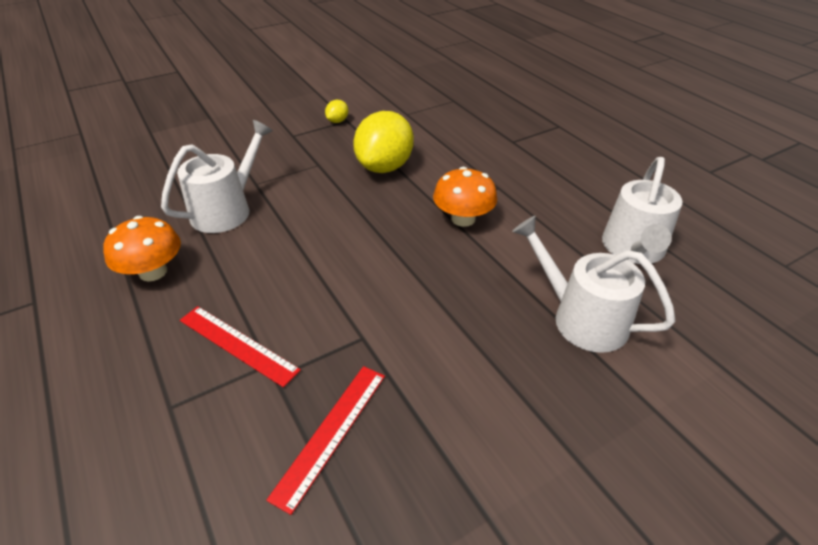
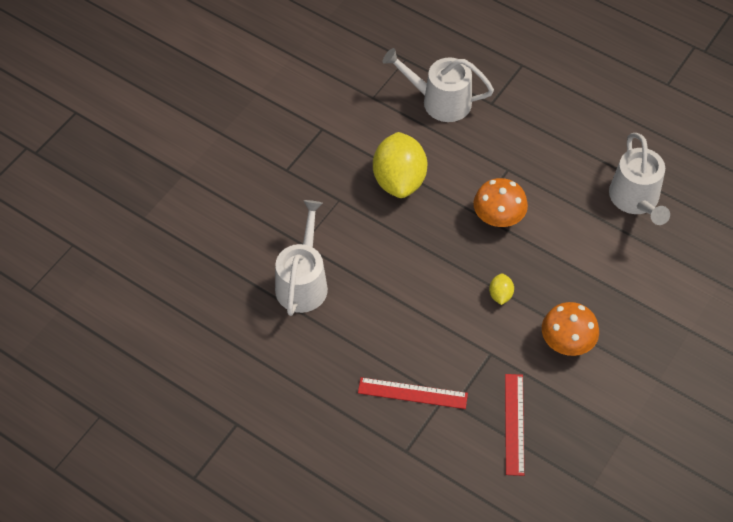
camera: 25 degrees left, 15 degrees up
(153, 272) = (300, 363): orange mushroom -> orange mushroom (567, 341)
(337, 121) = (314, 133): yellow lemon -> yellow lemon (500, 295)
(581, 318) = (623, 279): white watering can -> white watering can (440, 101)

